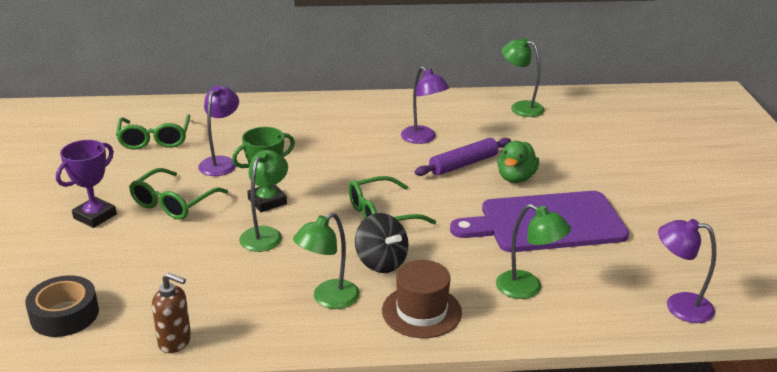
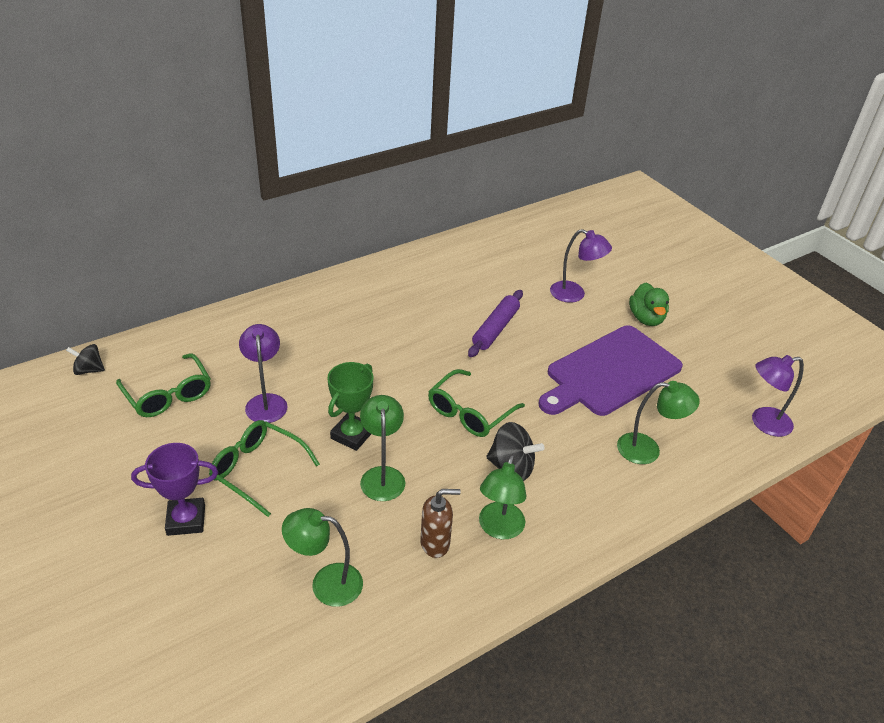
camera: 30 degrees left, 10 degrees up
(64, 314) = (260, 659): black tape -> none
(95, 216) = (186, 520): purple trophy -> purple trophy turned 75 degrees clockwise
(115, 111) = (89, 370): none -> black spinning top
(174, 202) = (258, 470): green glasses -> green glasses turned 120 degrees clockwise
(175, 342) = (400, 641): brown soap dispenser -> brown soap dispenser (435, 543)
(421, 311) = (585, 509): brown hat -> none
(423, 139) = (438, 309): purple lamp -> purple lamp (574, 294)
(516, 178) = (550, 330): green duck -> green duck (646, 318)
(520, 107) = (494, 247): green lamp -> green lamp (326, 583)

